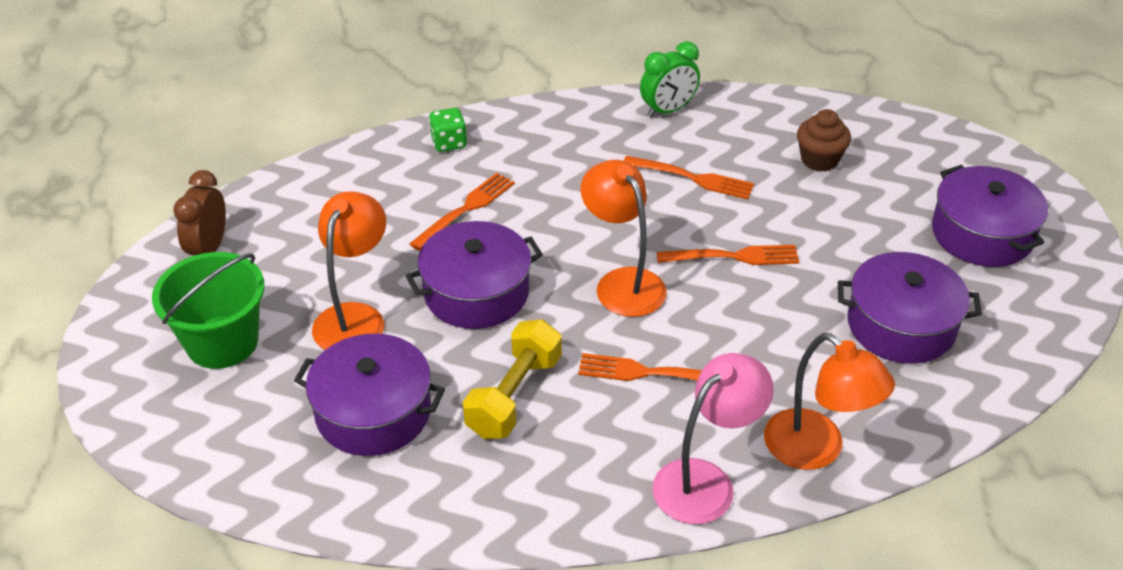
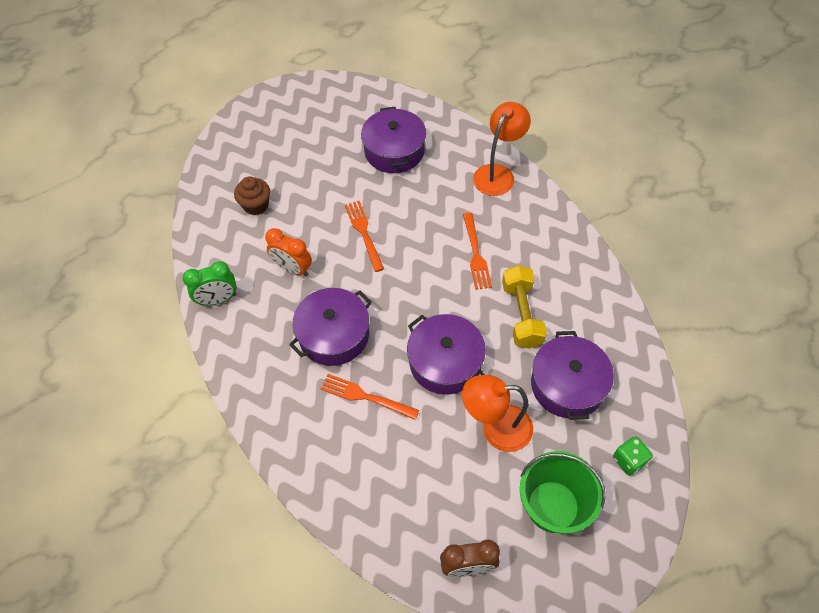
camera: 105 degrees left, 15 degrees up
(449, 143) = (291, 435): green dice -> green dice (629, 460)
(514, 395) = (521, 314): yellow dumbbell -> yellow dumbbell turned 75 degrees clockwise
(622, 282) = (407, 284): orange lamp -> none
(668, 110) = (218, 299): green clock -> green clock turned 120 degrees clockwise
(692, 178) = (293, 269): orange fork -> orange clock
(705, 481) = (539, 214): pink lamp -> none
(982, 234) = (307, 125): purple pot -> purple pot (334, 335)

